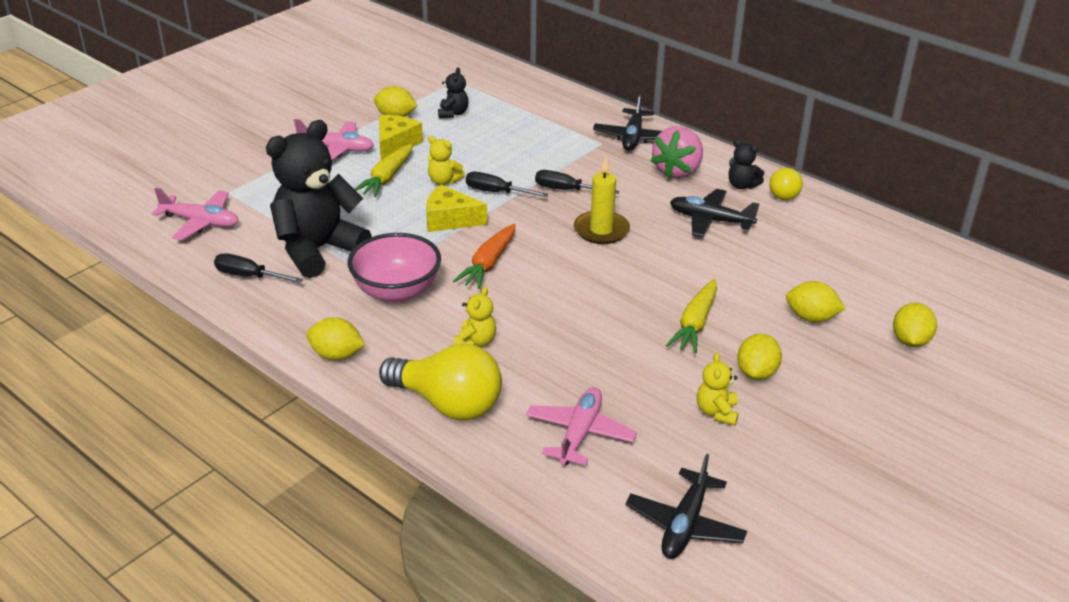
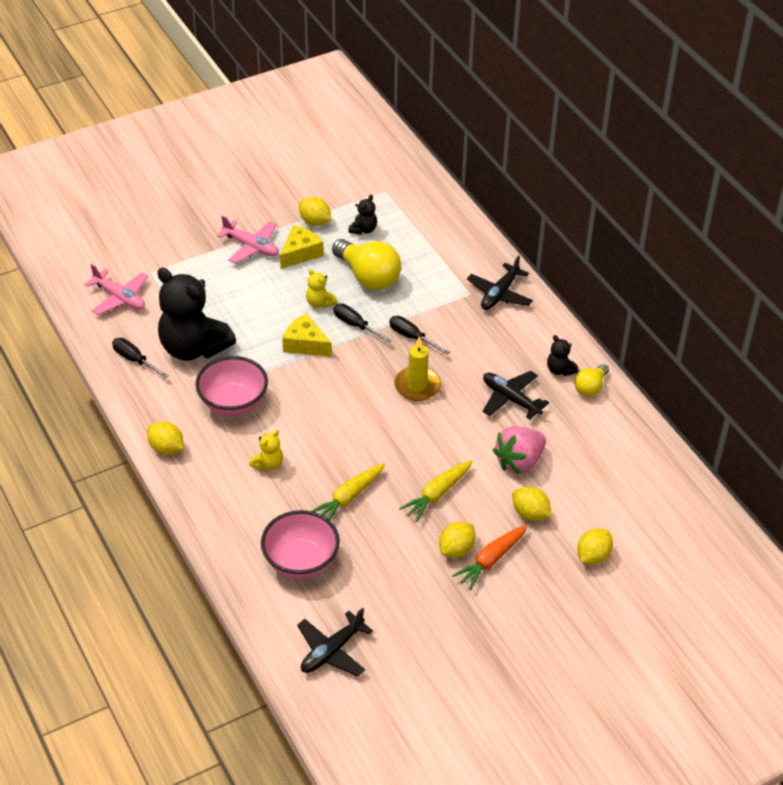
camera: 20 degrees right, 10 degrees up
(318, 250) = (193, 348): black teddy bear -> black teddy bear turned 120 degrees counterclockwise
(387, 178) = (277, 288): yellow carrot -> yellow carrot (348, 498)
(448, 404) = (223, 511): yellow light bulb -> yellow light bulb (368, 277)
(488, 264) = (313, 395): orange carrot -> orange carrot (491, 560)
(580, 434) = (301, 561): pink plane -> pink bowl
(677, 171) = (515, 341): pink strawberry -> pink strawberry (519, 462)
(716, 412) = (406, 573): yellow teddy bear -> none

